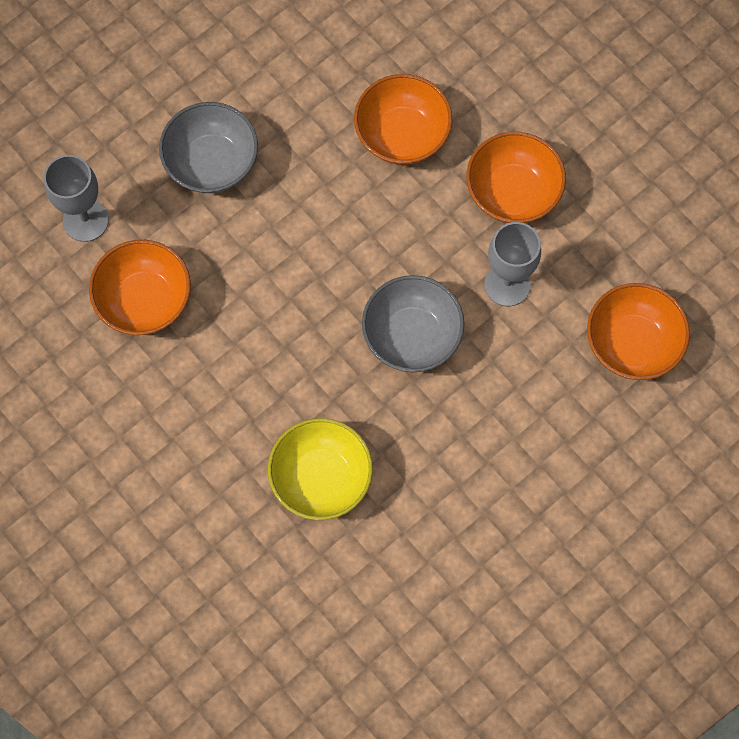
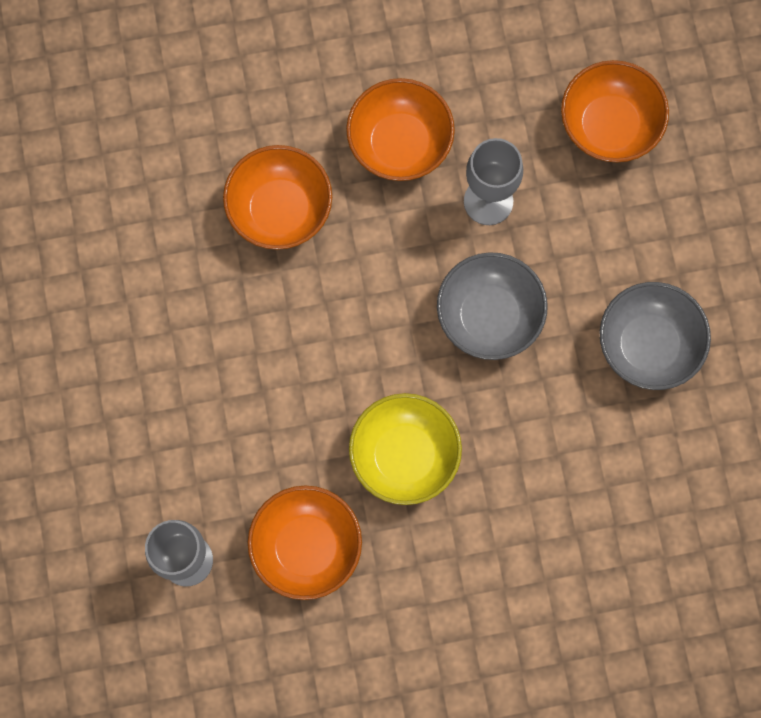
camera: 60 degrees left, 5 degrees up
(212, 163) = (199, 404): grey bowl -> grey bowl (648, 345)
(321, 478) = (582, 477): yellow bowl -> yellow bowl (404, 455)

